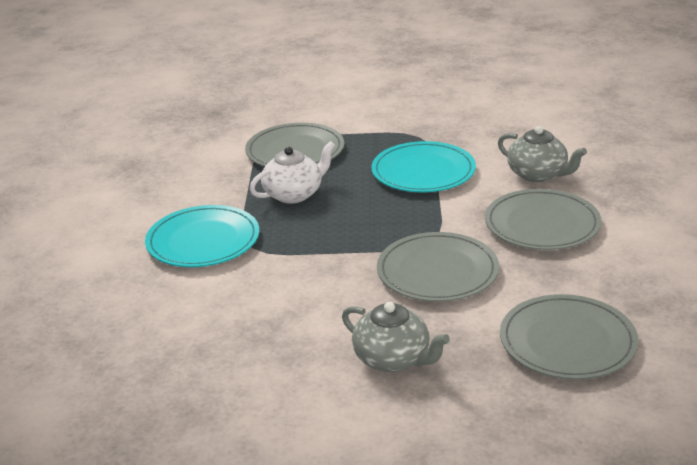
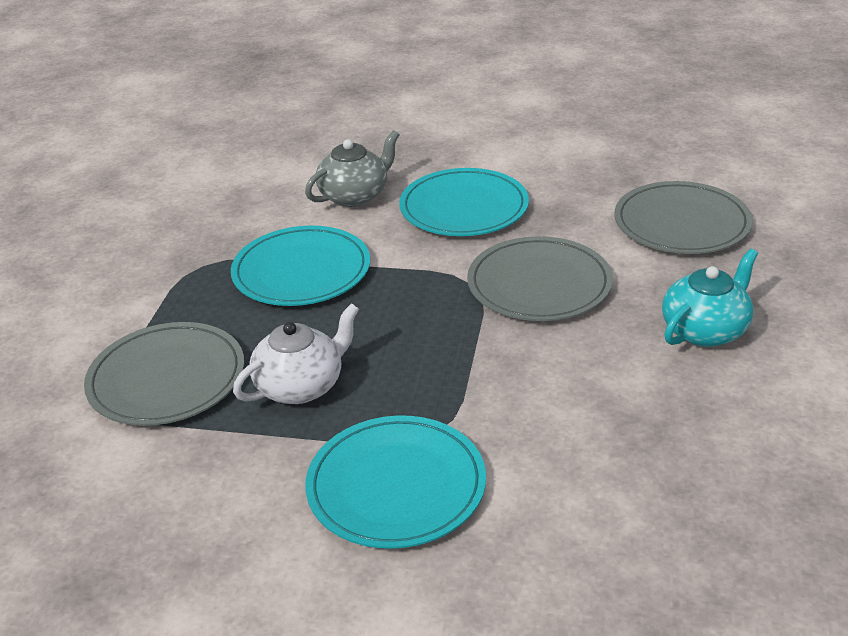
camera: 80 degrees left, 5 degrees up
(294, 194) = (301, 386): white teapot -> white teapot turned 75 degrees clockwise
(393, 359) = (705, 330): grey teapot -> turquoise teapot
(542, 224) = (464, 207): grey plate -> turquoise plate

